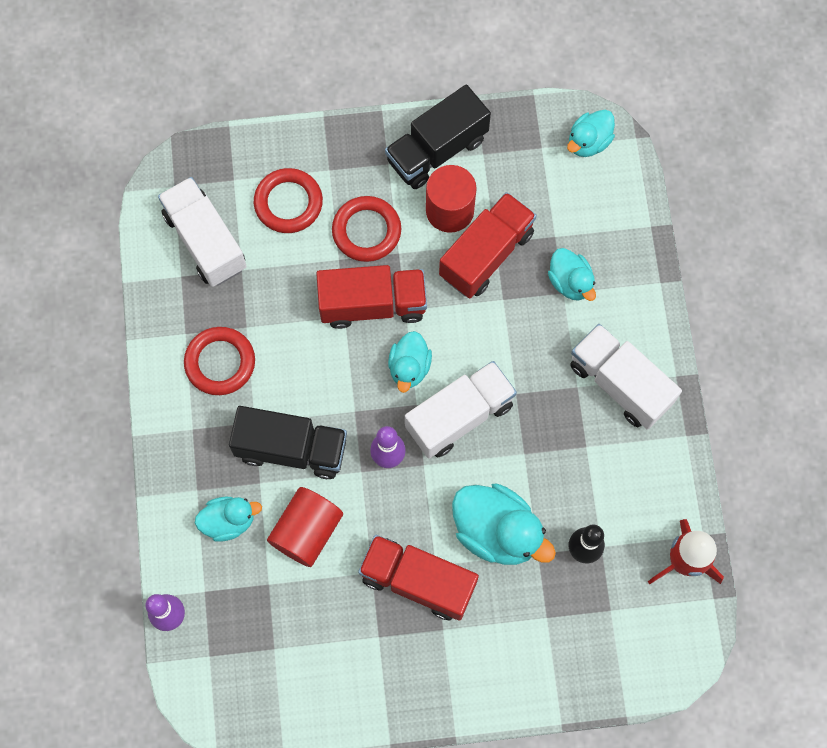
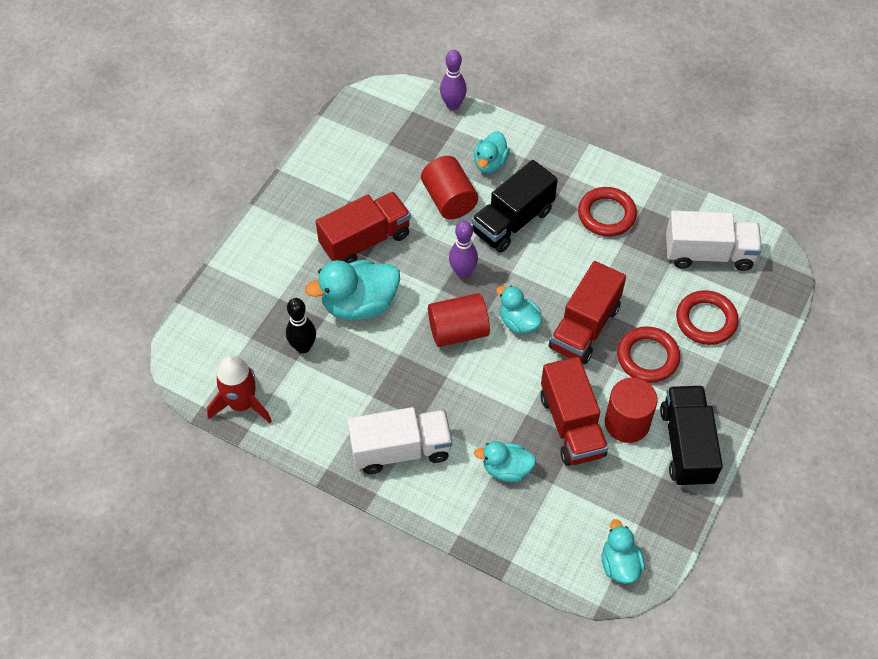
camera: 125 degrees right, 15 degrees down
(459, 416) = (458, 331): white truck -> red cylinder

